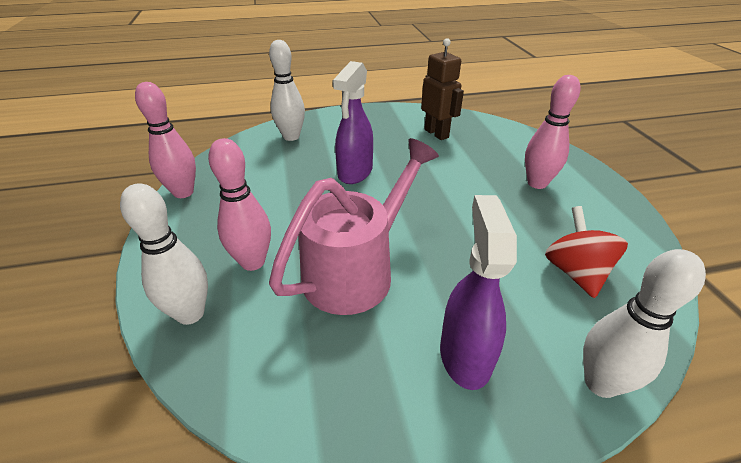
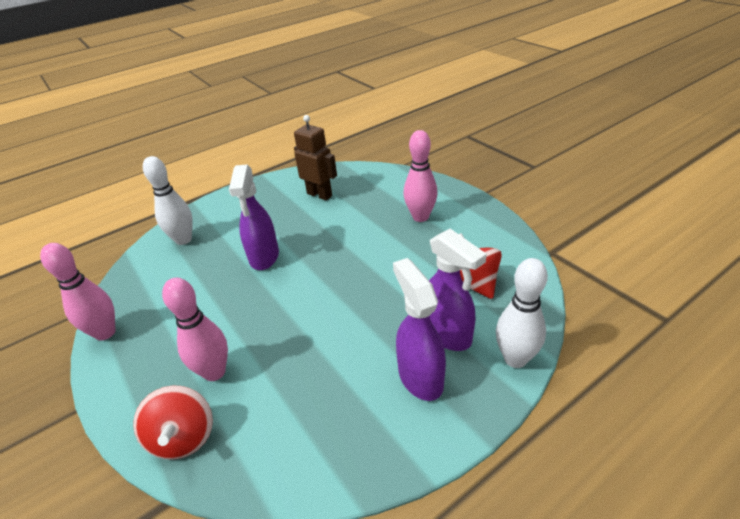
camera: 20 degrees left, 0 degrees up
(190, 313) = (183, 437): white bowling pin -> red spinning top
(357, 269) = (309, 344): pink watering can -> none
(519, 318) = (447, 334): none -> purple spray bottle

